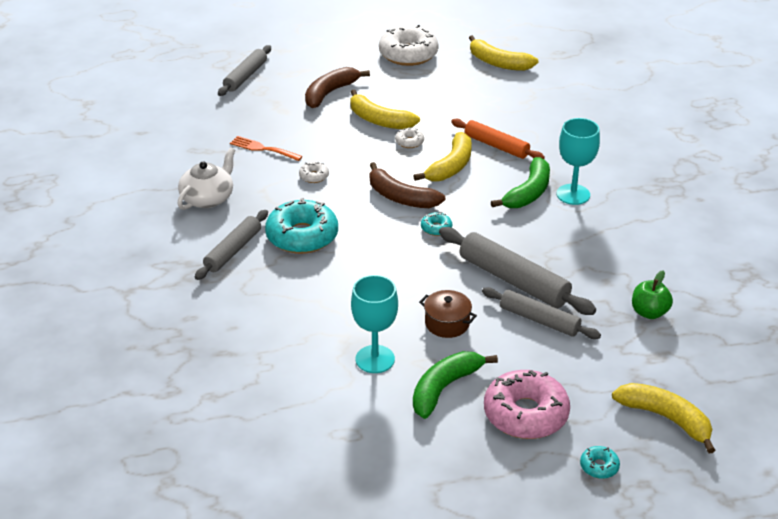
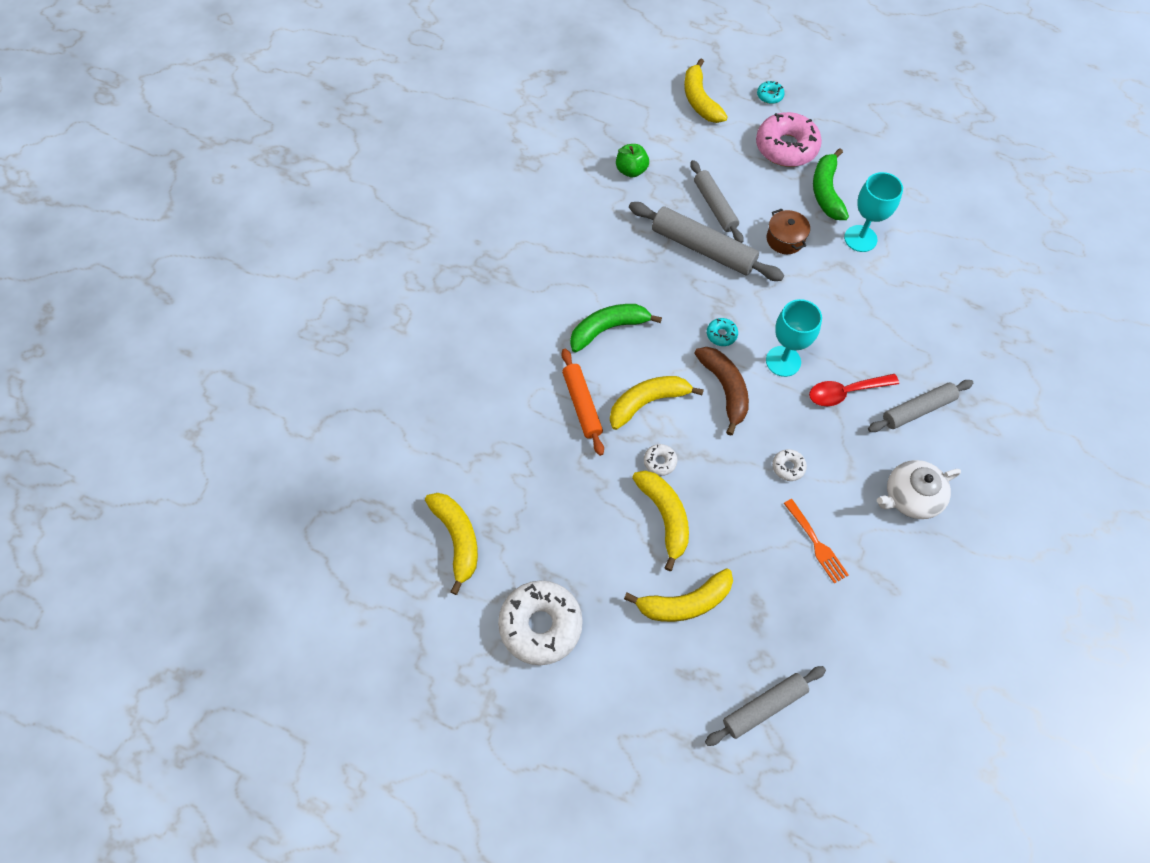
camera: 145 degrees left, 25 degrees up
(302, 236) = (845, 392): turquoise donut -> red spoon
(330, 93) = (684, 603): brown banana -> yellow banana
(444, 388) = (826, 192): green banana -> green banana turned 105 degrees clockwise
(513, 280) = (703, 249): grey rolling pin -> grey rolling pin turned 45 degrees counterclockwise
(573, 194) = (573, 305): turquoise goblet -> turquoise goblet (783, 361)

